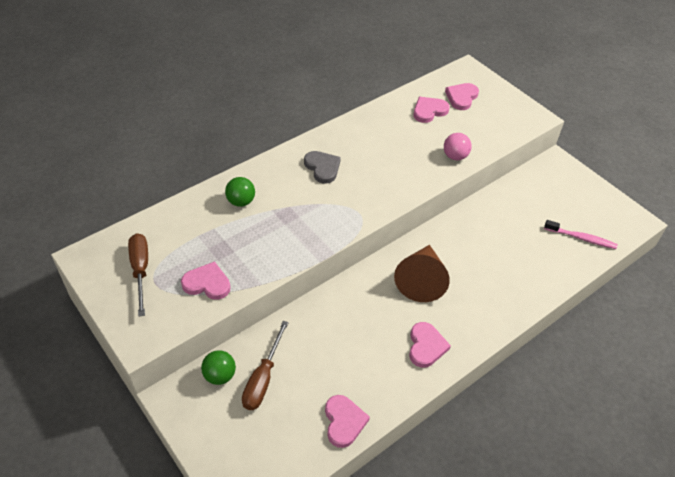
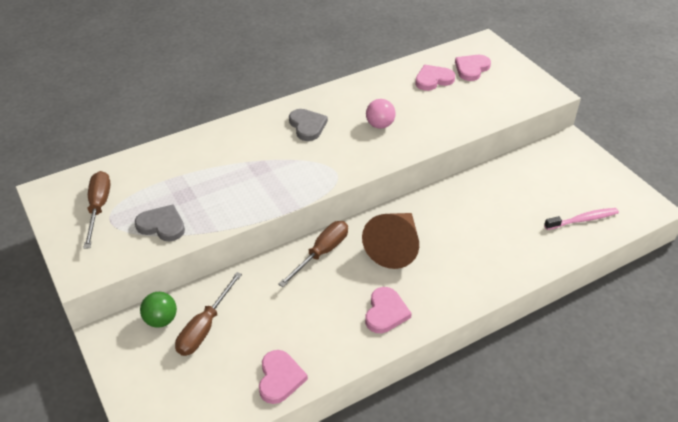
camera: 10 degrees right, 5 degrees down
(207, 283) = (162, 225): pink heart -> grey heart
(241, 201) = (215, 152): green ball -> none
(356, 292) = (322, 253): none -> brown screwdriver
(455, 156) = (451, 124): pink ball -> pink ball (380, 125)
(581, 238) = (583, 220): pink toothbrush -> pink toothbrush turned 45 degrees counterclockwise

